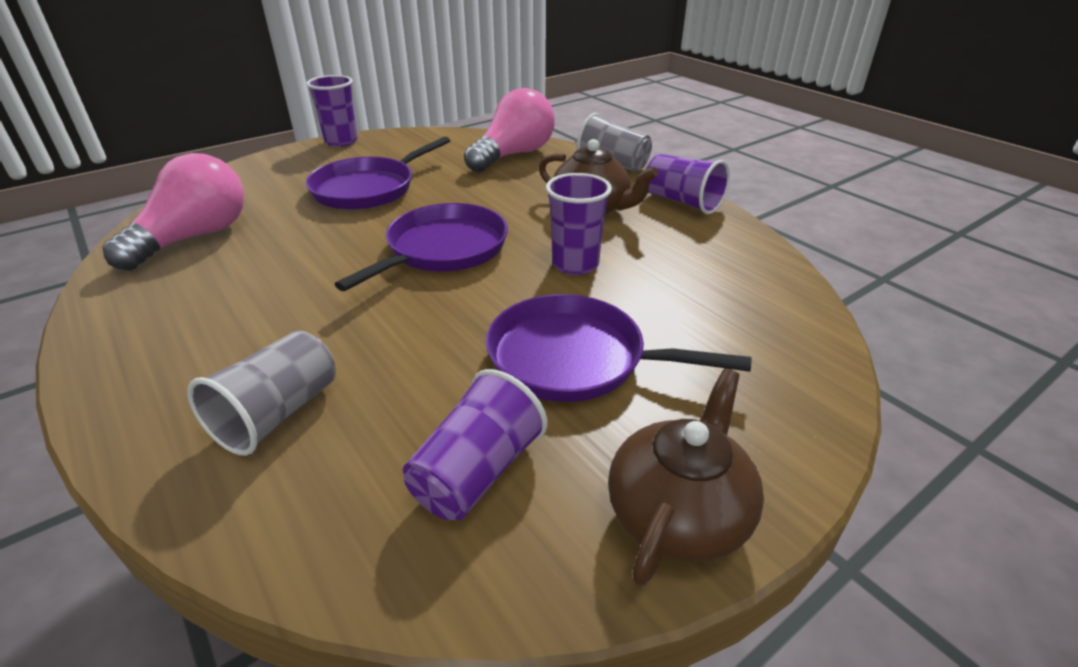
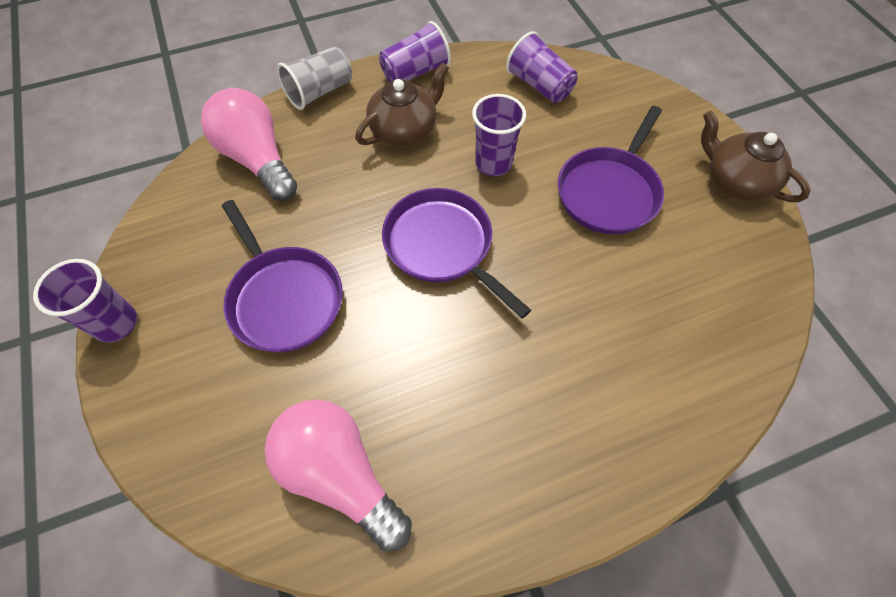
camera: 75 degrees left, 25 degrees up
(278, 414) = (644, 368): grey cup -> none
(477, 472) = (704, 260): purple cup -> purple cup (539, 85)

